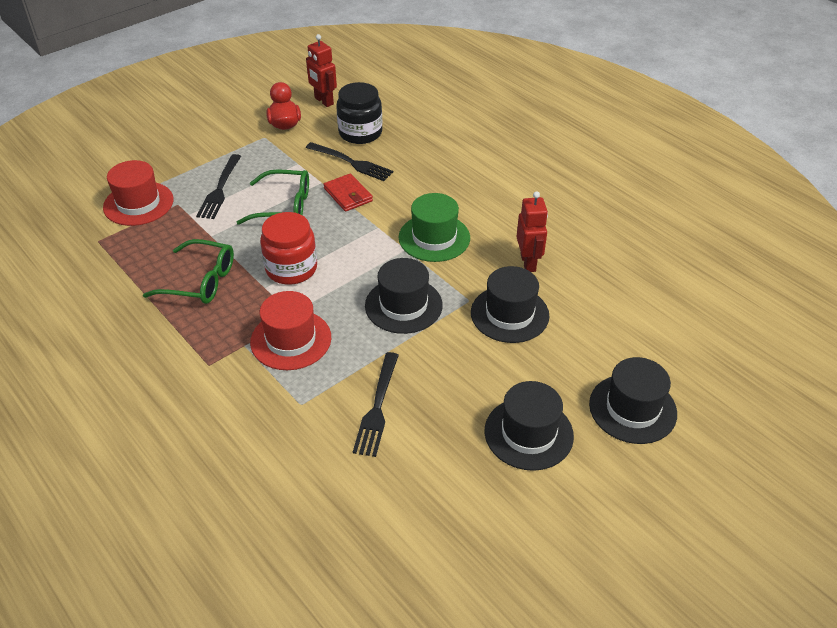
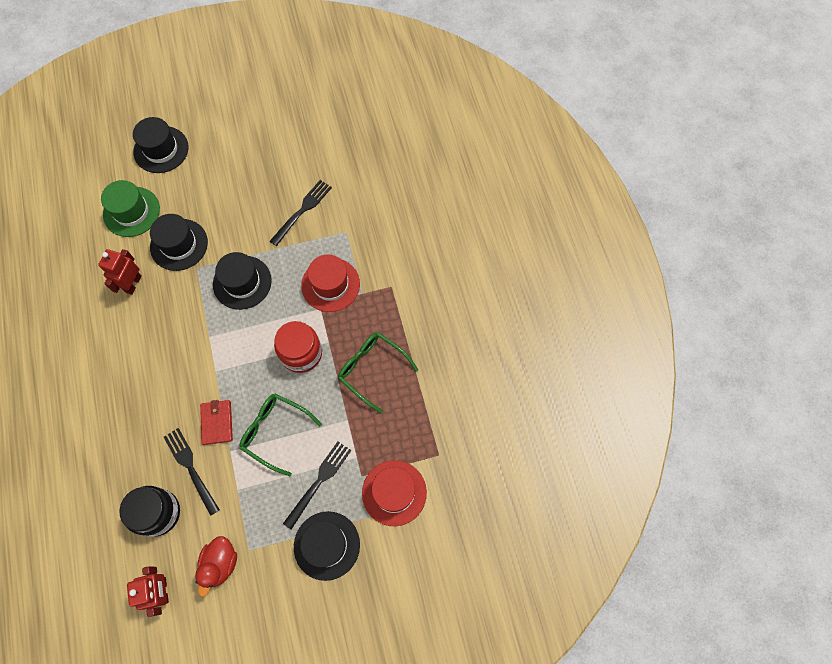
camera: 155 degrees left, 25 degrees up
(434, 238) = (181, 339): green hat -> green hat (131, 212)
(528, 433) = (229, 159): black hat -> black hat (326, 545)

